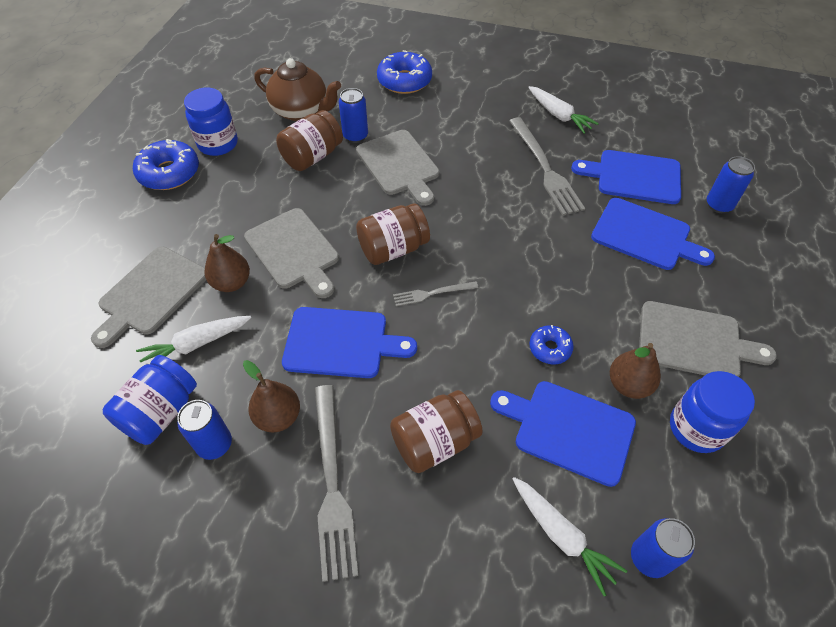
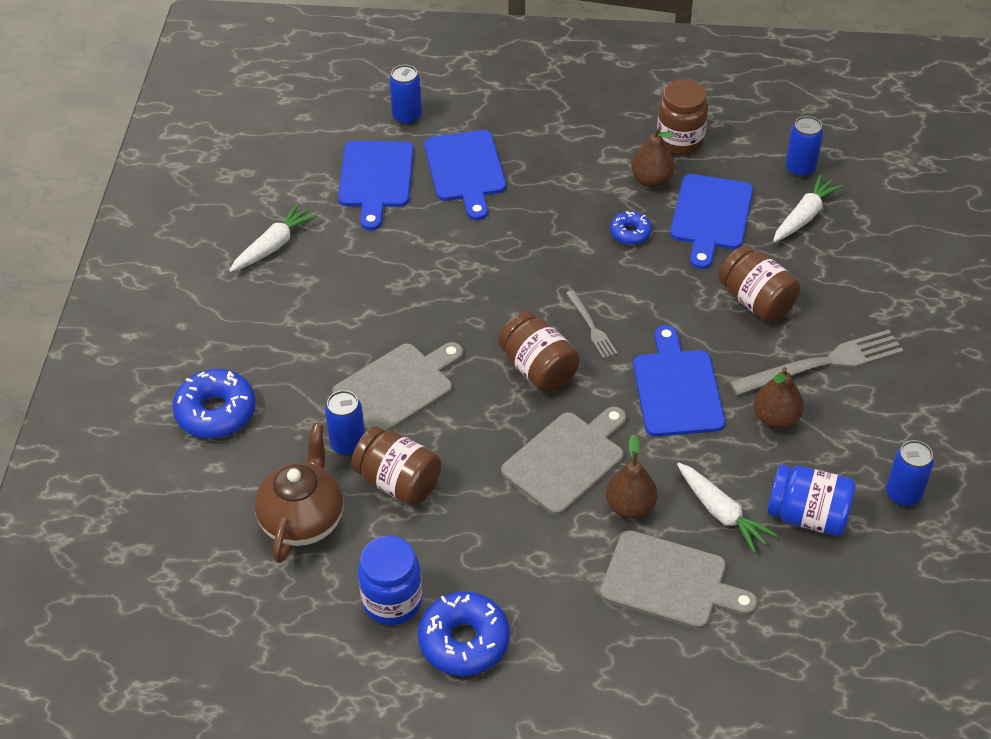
camera: 100 degrees left, 5 degrees down
(215, 444) = (822, 460): blue can -> blue can (903, 494)
(545, 168) = (376, 252): grey fork -> none
(645, 236) = (465, 170): blue cutting board -> blue cutting board turned 150 degrees clockwise
(694, 341) = (590, 139): grey cutting board -> none
(696, 428) = (680, 141): blue jar -> brown jar

